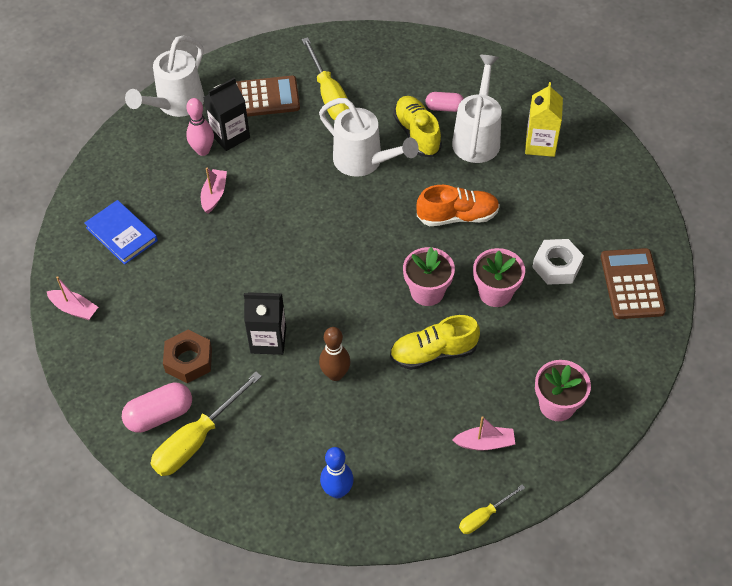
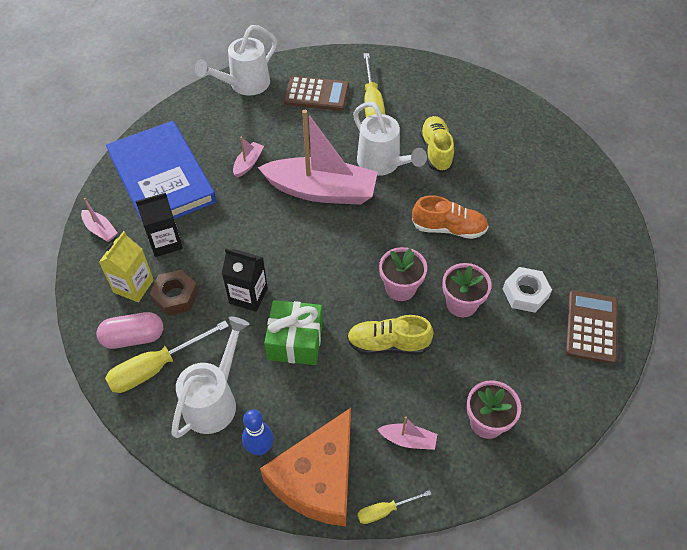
camera: 15 degrees right, 0 degrees up
(121, 234) = (162, 178): blue book -> blue book, size x2.02
(203, 150) = (252, 126): pink bowling pin -> none
(230, 136) = (279, 119): black carton -> black carton (165, 242)
(307, 207) = (321, 191): none -> pink boat
(335, 374) = (295, 341): brown bowling pin -> green gift
(407, 504) = (317, 478): none -> orange cheese
(444, 108) = (467, 134): pink capsule -> none
(477, 137) = (488, 165): white watering can -> white watering can (214, 400)
(540, 144) = (542, 183): yellow carton -> yellow carton (133, 286)

